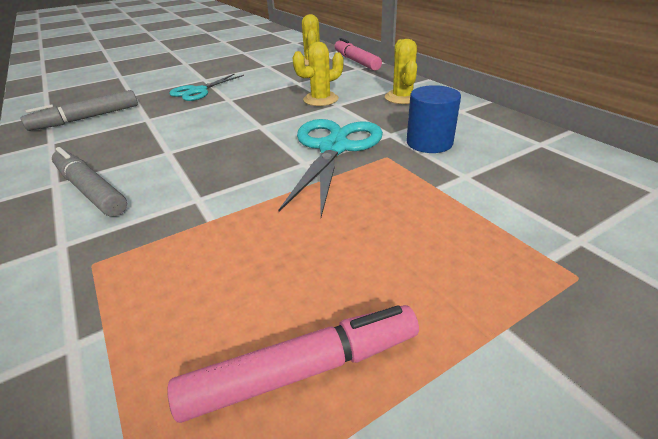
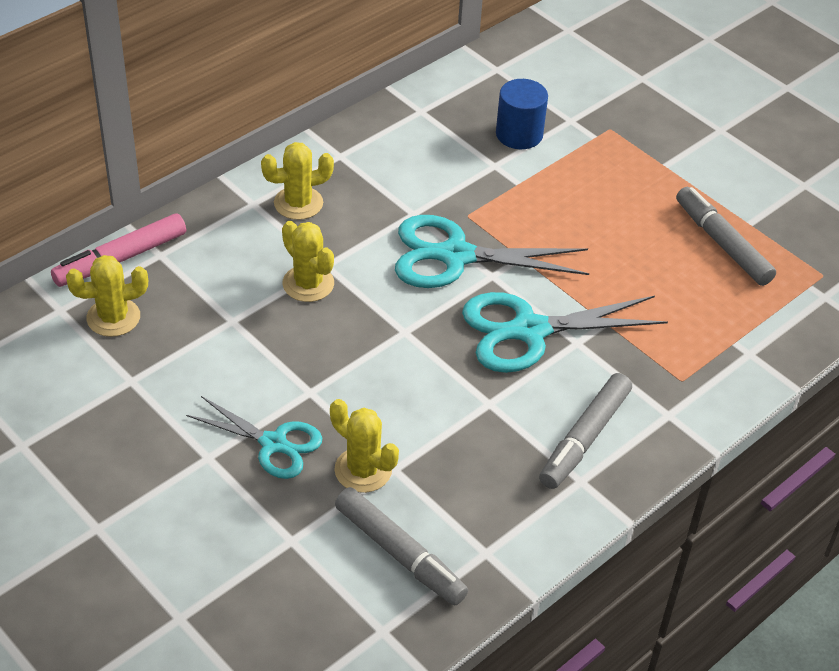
camera: 105 degrees left, 10 degrees up
(156, 111) = (363, 470): none -> yellow cactus
(228, 175) = (530, 331): none -> turquoise scissors
(302, 370) = (722, 243): pink marker -> grey marker
(429, 143) = (431, 184): blue cylinder -> blue cylinder (519, 134)

